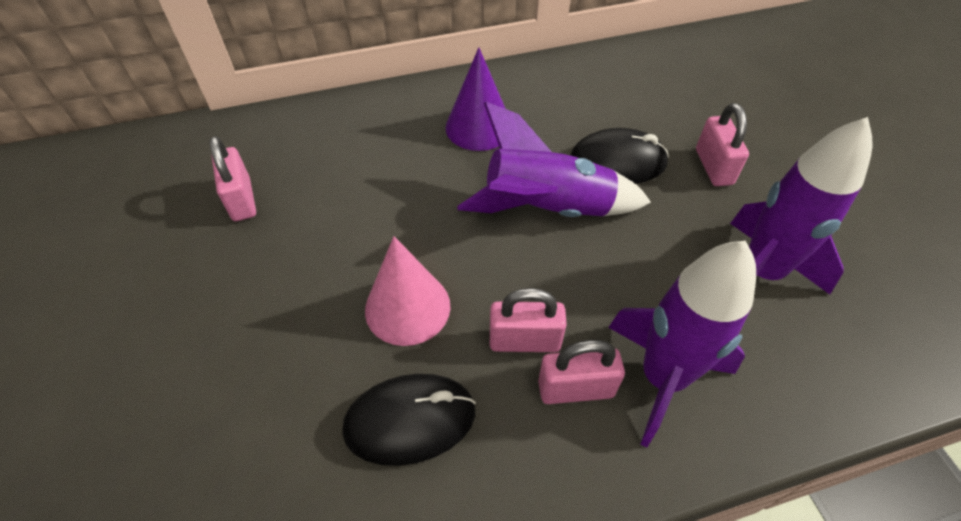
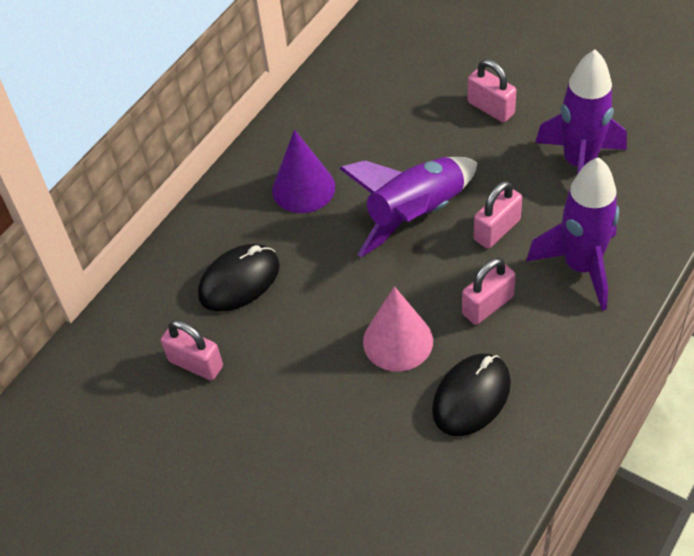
camera: 35 degrees left, 0 degrees up
(575, 389) = (542, 309): pink padlock -> pink padlock (497, 230)
(617, 162) = (427, 148): black mouse -> black mouse (239, 281)

